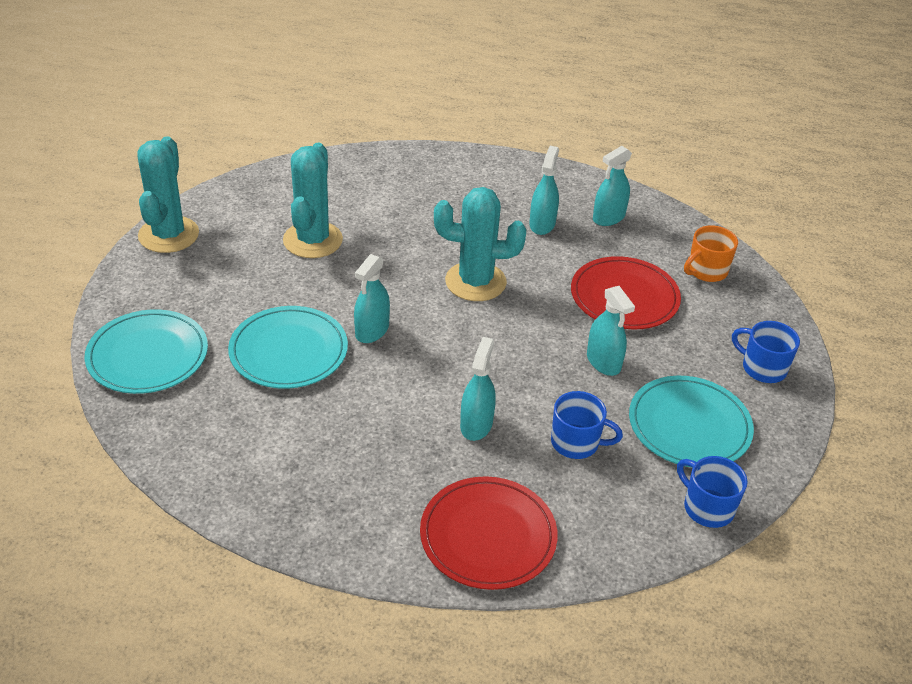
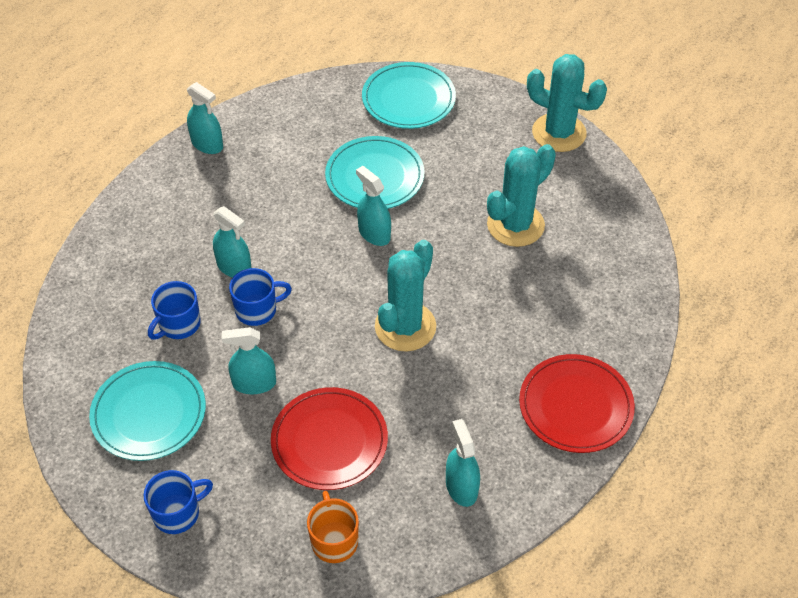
camera: 115 degrees right, 10 degrees up
(313, 240) = (515, 225): turquoise cactus -> turquoise cactus turned 75 degrees counterclockwise
(488, 536) = (130, 238): red plate -> red plate (575, 406)
(542, 224) = (473, 417): turquoise spray bottle -> turquoise spray bottle (207, 144)
(707, 507) = (66, 383): blue mug -> blue mug (257, 310)

